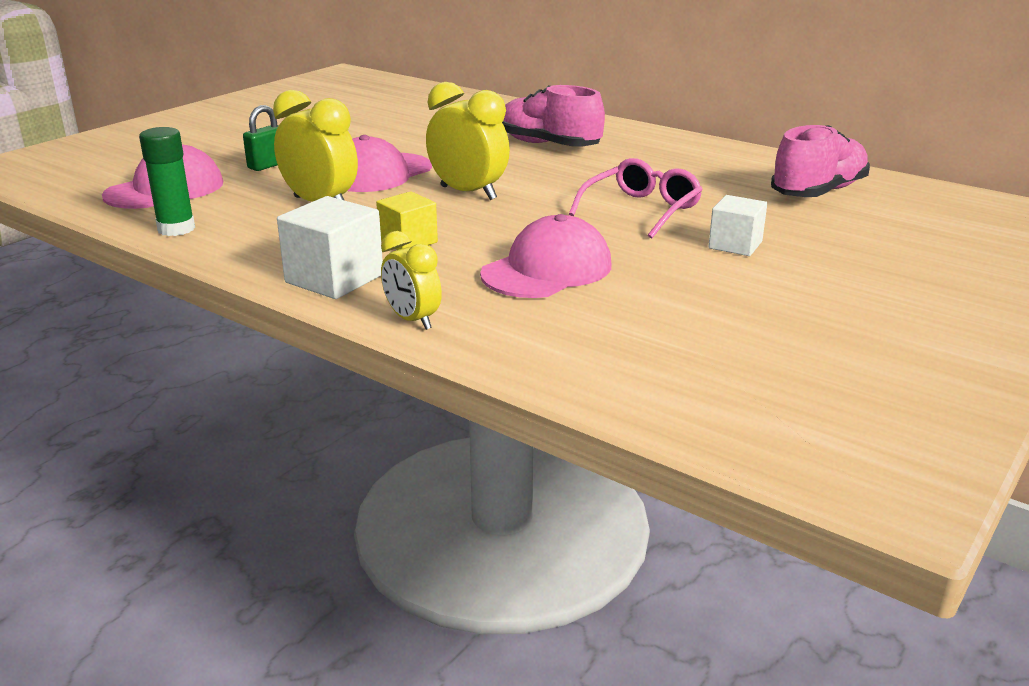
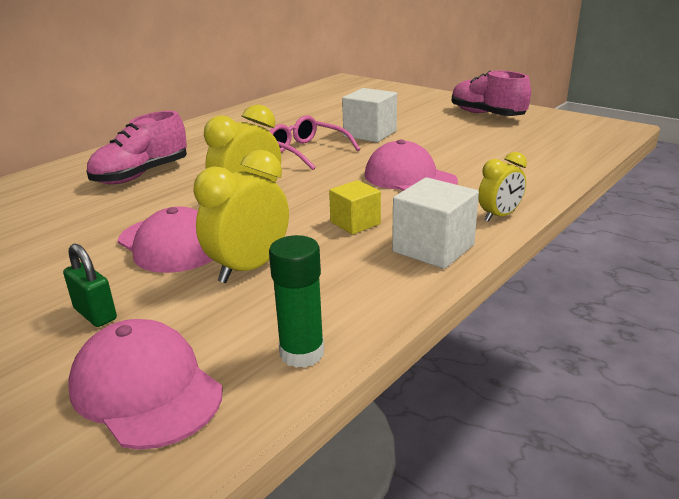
camera: 85 degrees left, 0 degrees up
(735, 245) = (370, 134): white cube -> white cube, size x1.52
(818, 192) = (290, 113): pink shoe -> pink shoe (486, 115)

